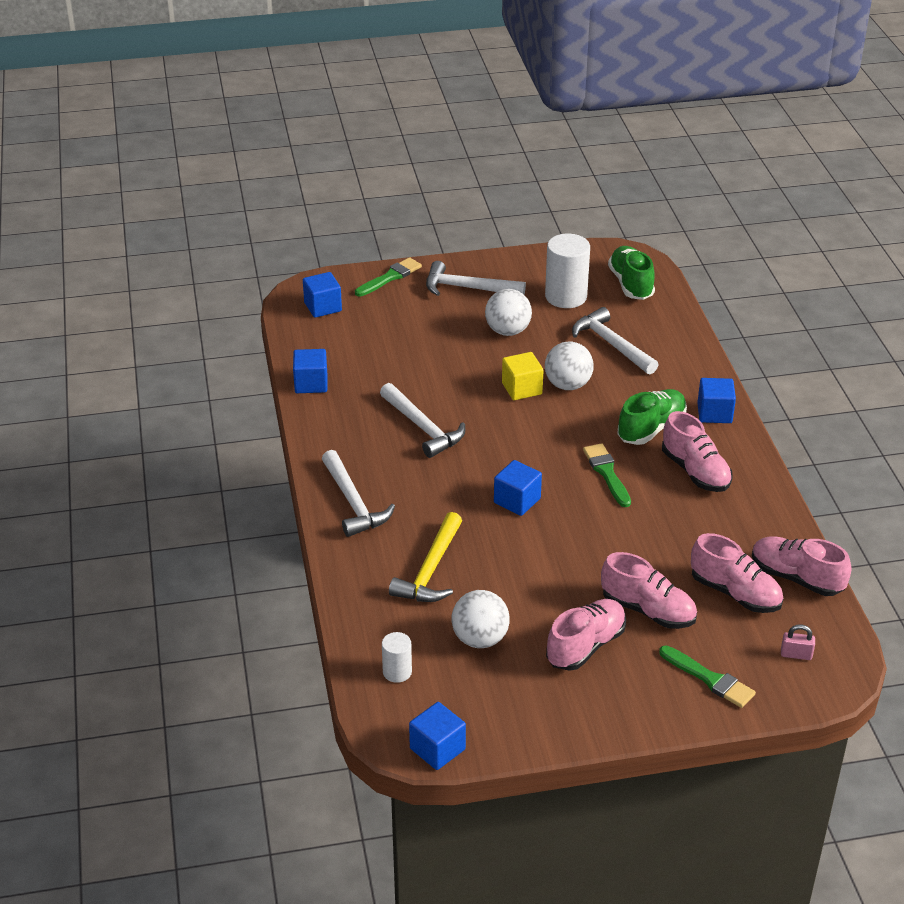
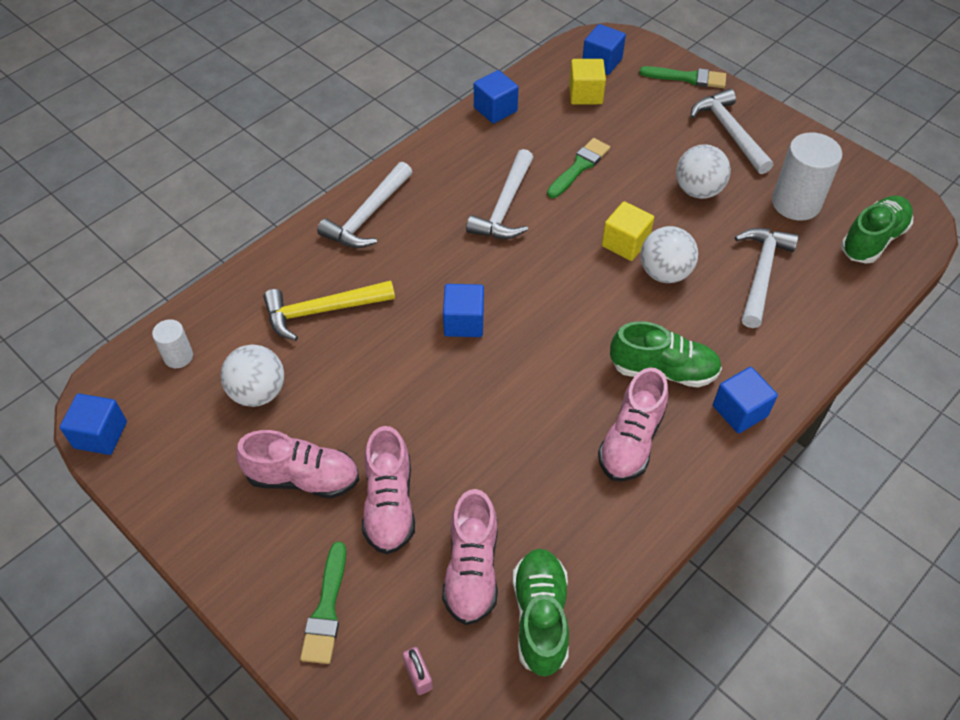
camera: 55 degrees right, 15 degrees up
(349, 332) = (585, 94): none -> yellow cube
(607, 473) = (563, 369): green brush -> green brush (579, 167)
(796, 578) = (540, 617): pink shoe -> green shoe

